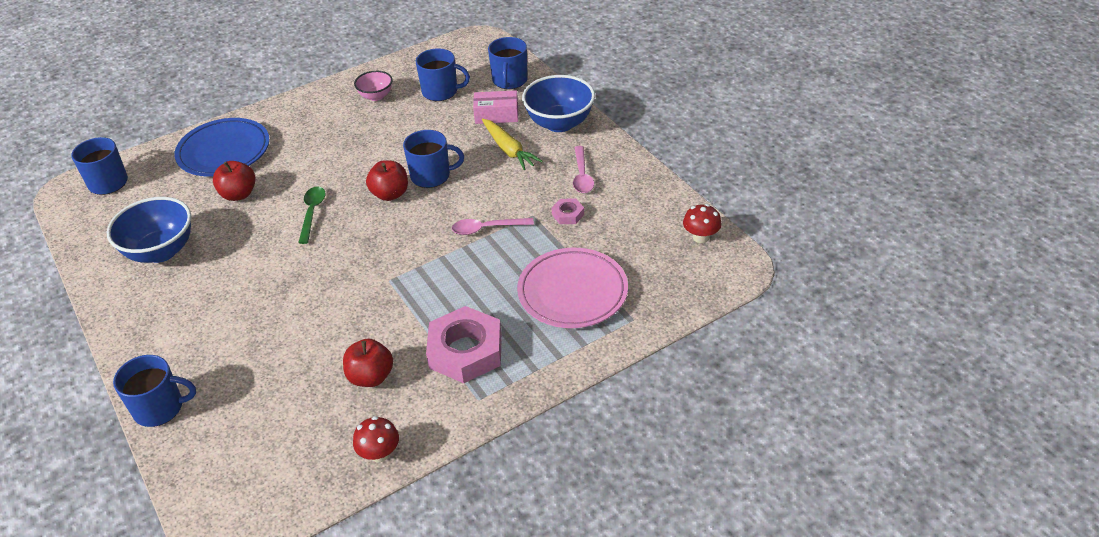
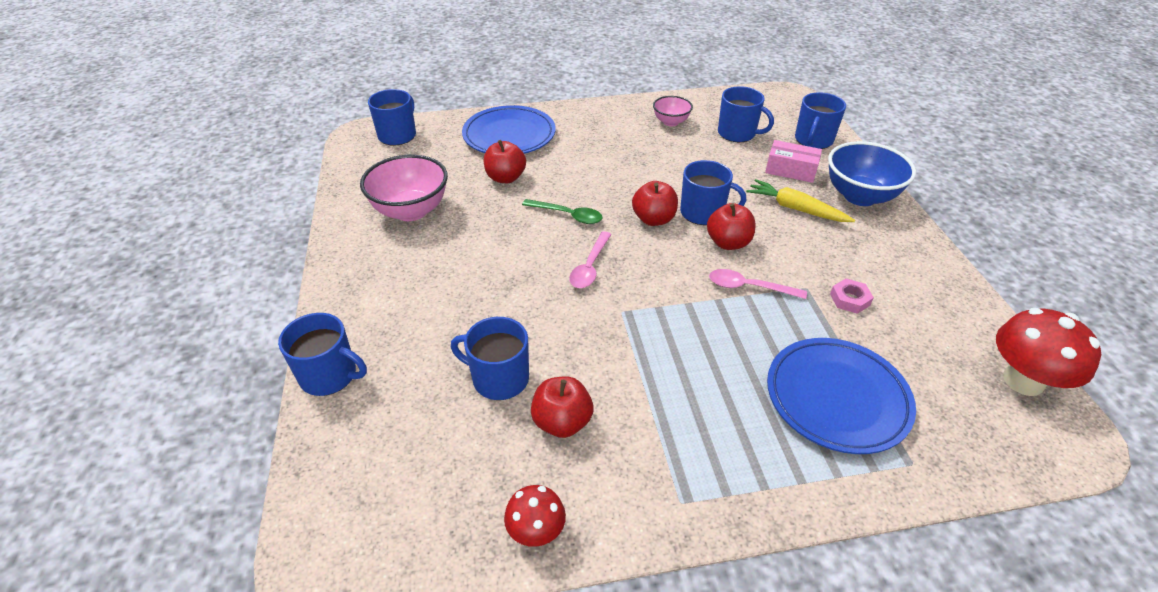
camera: 20 degrees right, 0 degrees up
(161, 251) = (411, 211): blue bowl -> pink bowl
(307, 363) = (499, 378): none -> blue mug
(312, 213) = (568, 215): green spoon -> green spoon turned 90 degrees clockwise
(460, 196) = (728, 243): none -> red apple
(465, 351) = (683, 429): pink nut -> none
(508, 150) = (795, 209): yellow carrot -> yellow carrot turned 135 degrees clockwise
(572, 292) = (837, 398): pink plate -> blue plate
(582, 176) = (876, 260): pink spoon -> pink spoon (590, 267)
(700, 237) = (1023, 381): red mushroom -> red mushroom, size x1.72

